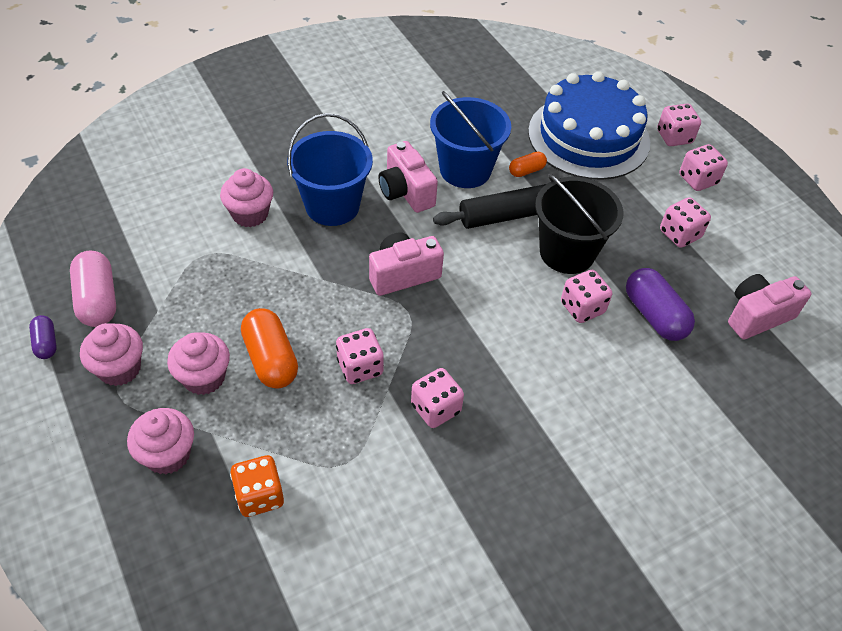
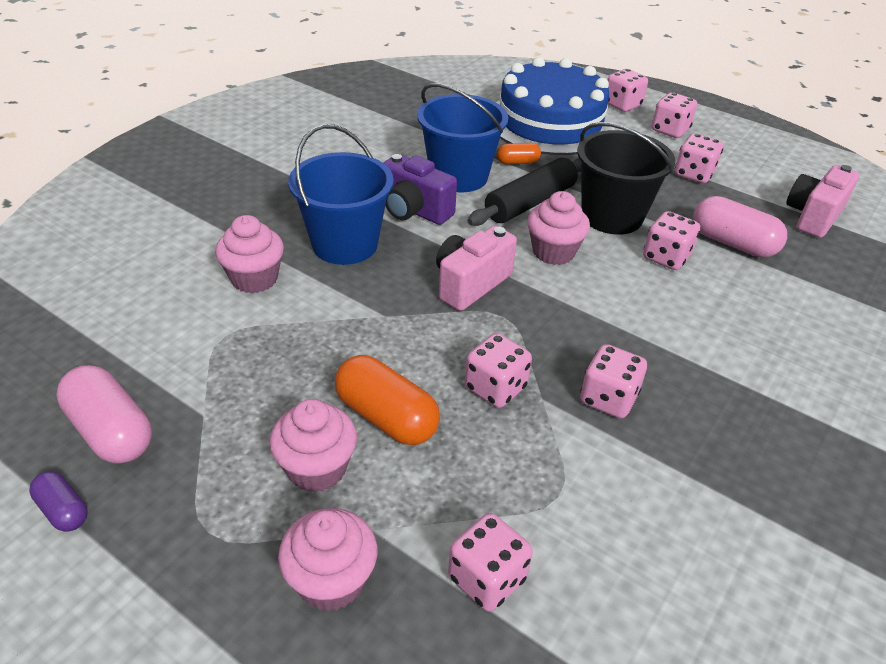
camera: 25 degrees left, 10 degrees down
(119, 369) = (194, 501): pink cupcake -> pink cupcake (553, 252)
(260, 496) = (487, 578): orange dice -> pink dice
(406, 192) = (414, 210): pink camera -> purple camera
(526, 171) = (517, 162): orange capsule -> orange capsule turned 45 degrees clockwise
(654, 315) = (732, 243): purple capsule -> pink capsule

